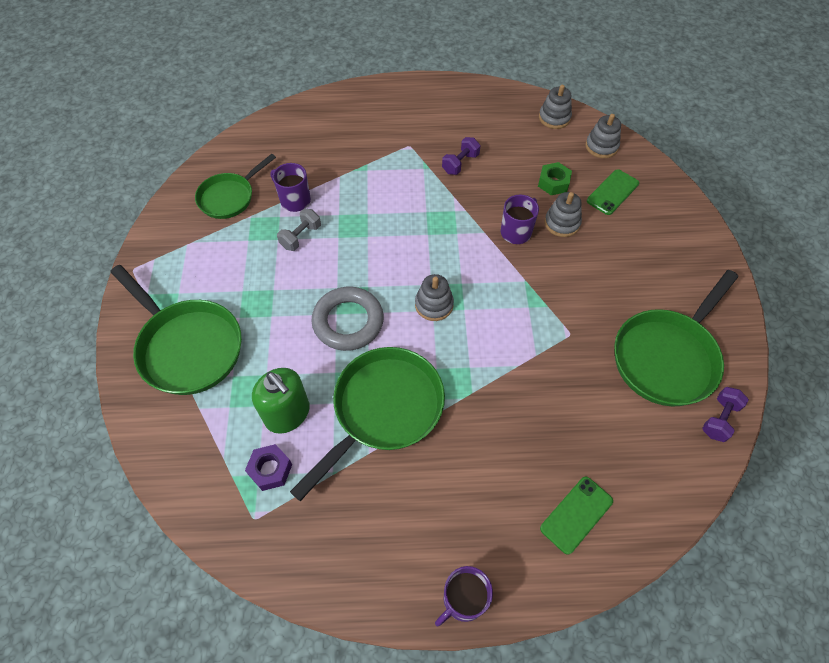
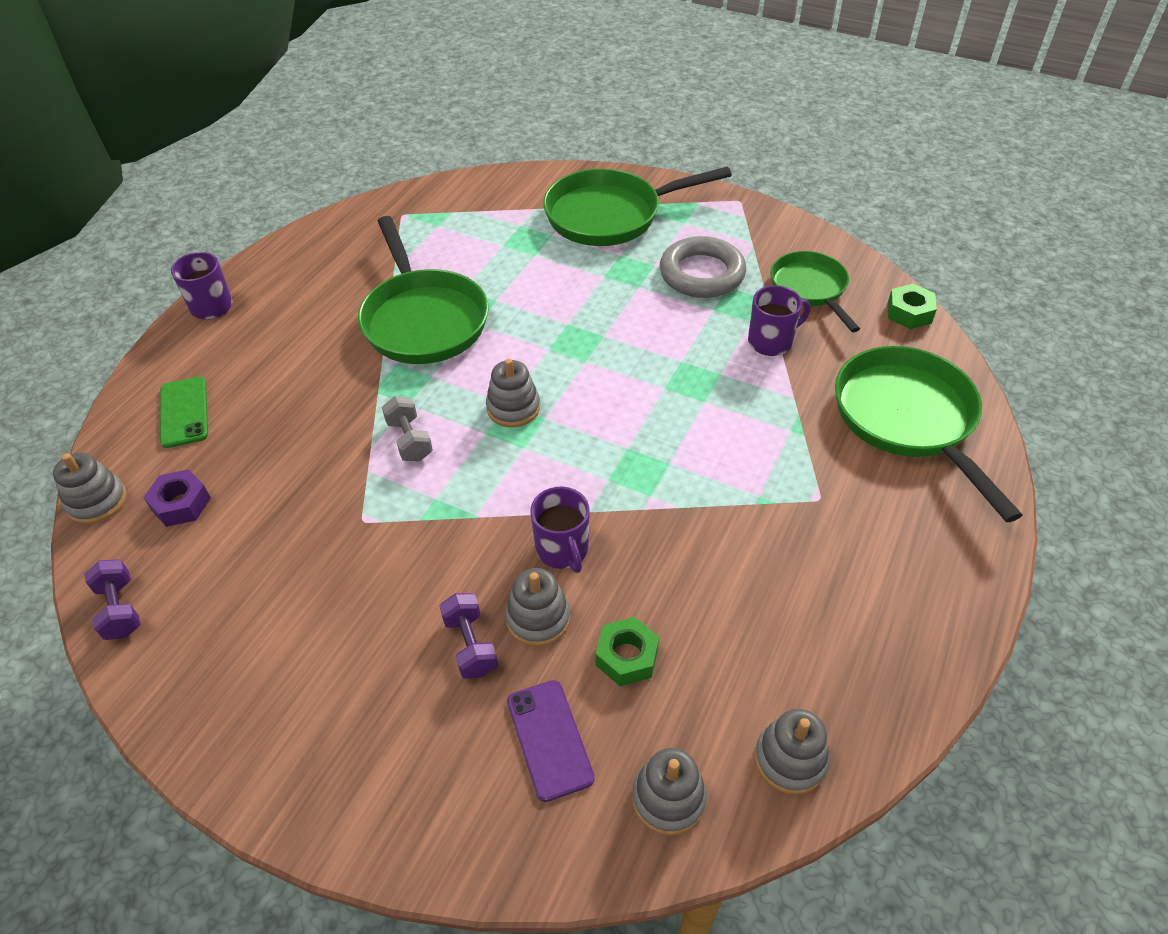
camera: 120 degrees right, 10 degrees down
(232, 146) = (909, 313): none -> green nut
(270, 469) = (435, 233): purple nut -> purple nut (181, 504)
(287, 414) = (480, 257): green soap dispenser -> none
(301, 237) = (704, 329): grey dumbbell -> grey dumbbell (409, 440)
(348, 321) = (549, 329): grey ring -> grey ring (702, 274)
(460, 163) = (744, 547): purple dumbbell -> purple dumbbell (470, 645)
(612, 192) = (549, 739): green phone -> purple phone
(667, 357) = (238, 609): green pan -> green pan (908, 419)
(679, 505) = (97, 501): none -> grey stacking toy

